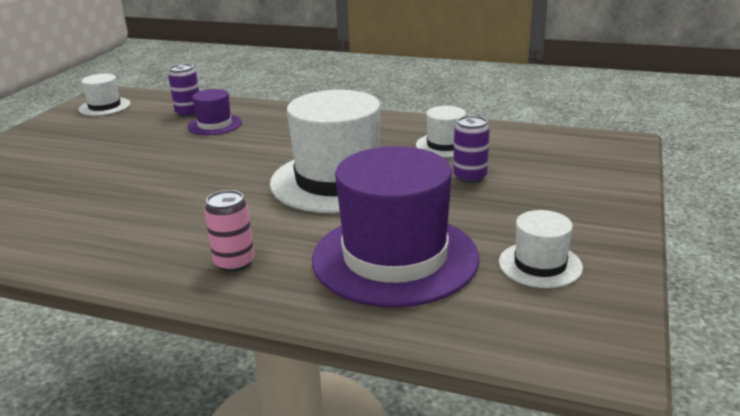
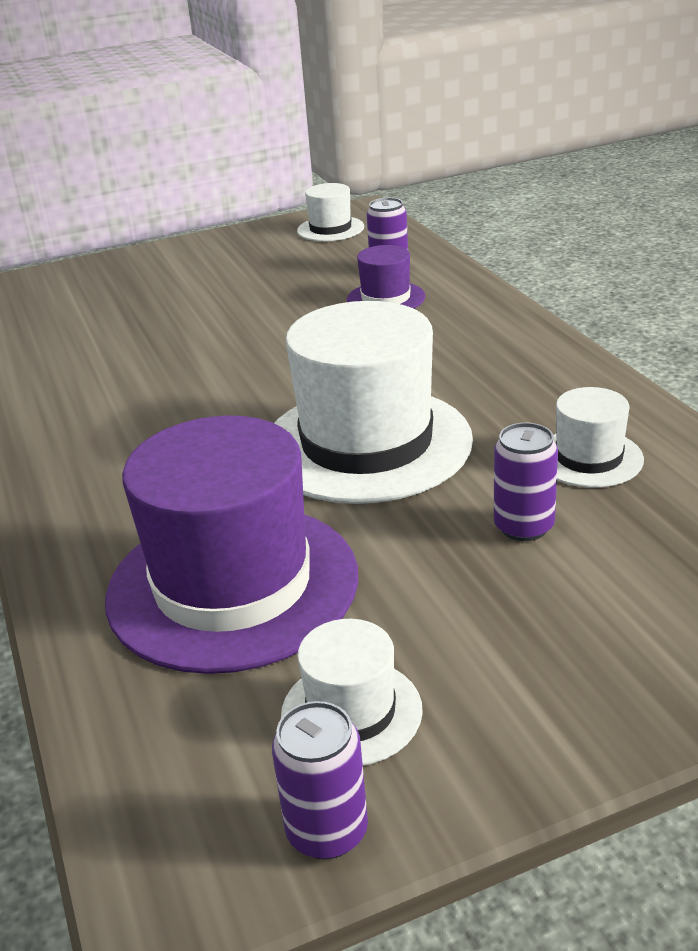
camera: 50 degrees right, 5 degrees up
(234, 262) = (107, 491): pink can -> none
(612, 301) = (327, 831): none -> purple can

